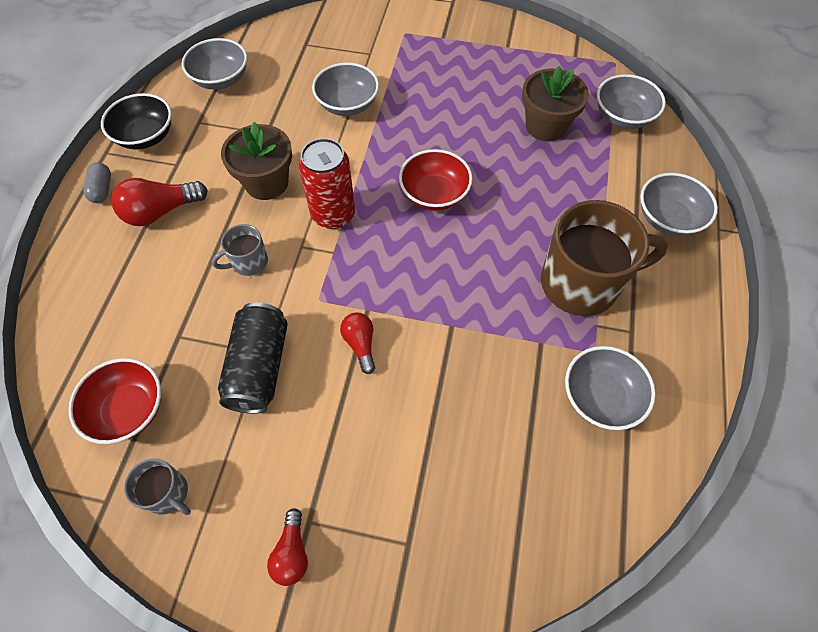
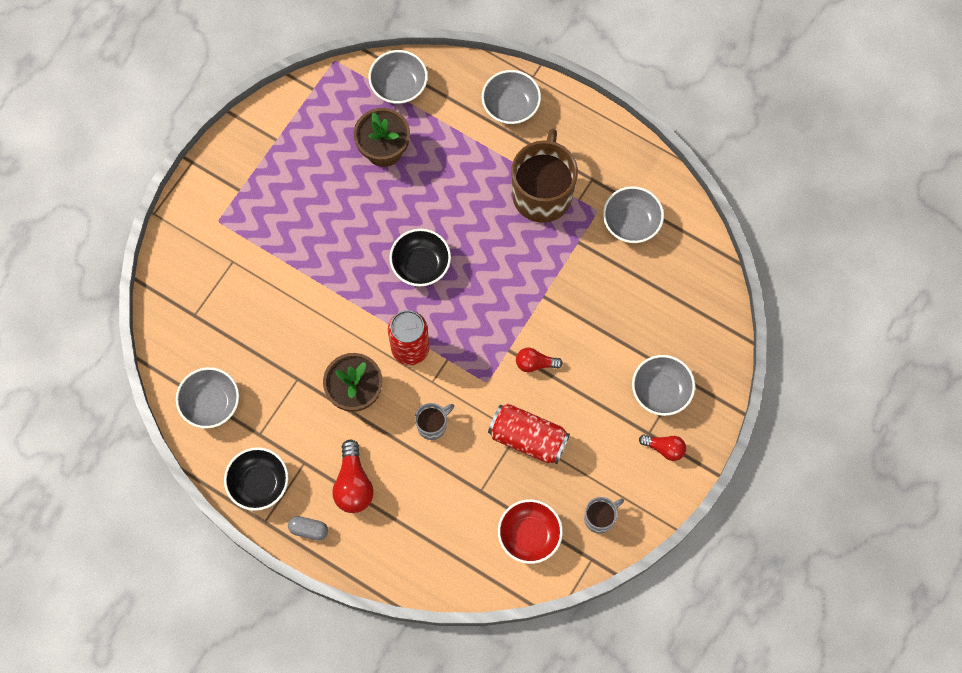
camera: 70 degrees left, 10 degrees up
(249, 262) = (432, 425): grey mug -> grey mug turned 120 degrees counterclockwise
(259, 367) = (528, 438): black can -> red can
(347, 104) = (291, 301): grey bowl -> grey bowl (661, 391)
(434, 194) = (421, 265): red bowl -> black bowl

